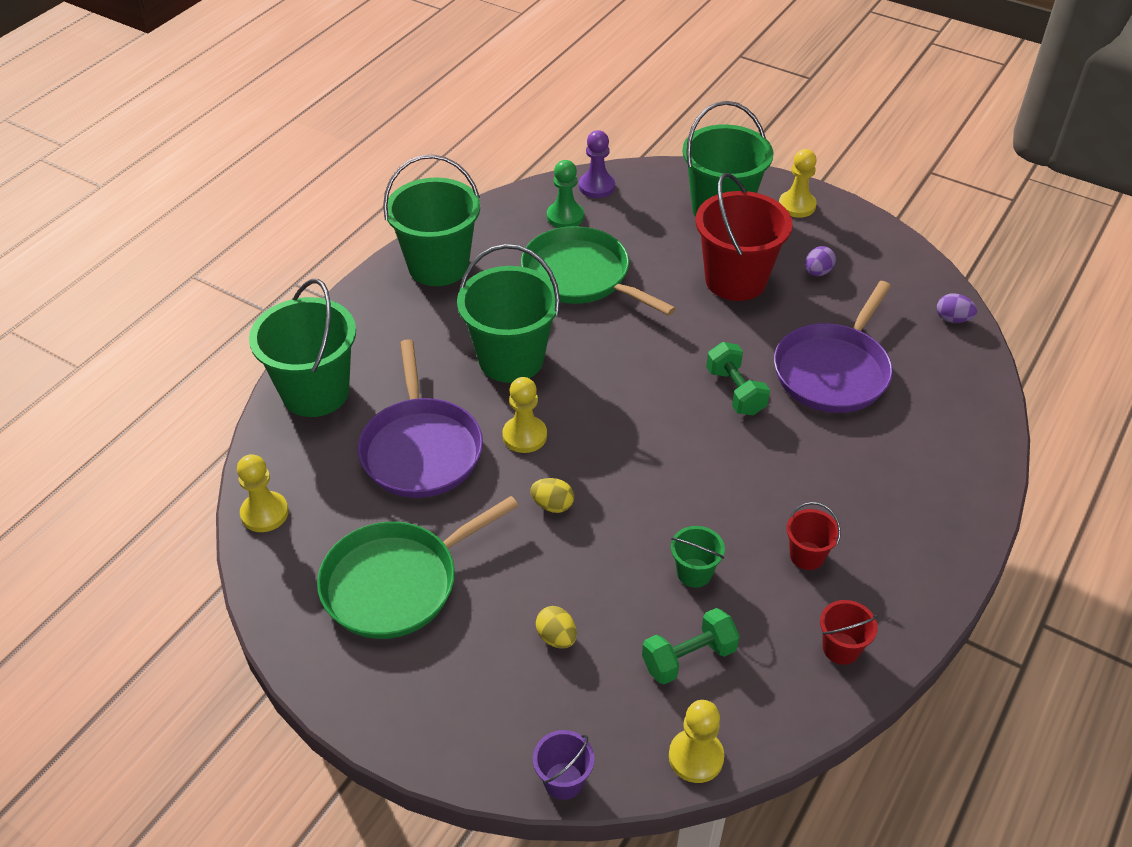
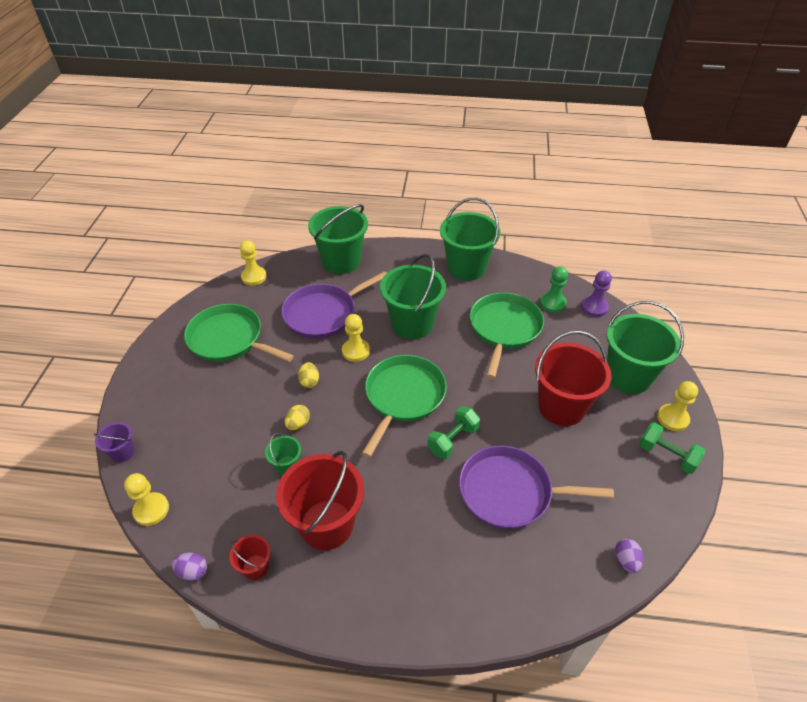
camera: 65 degrees right, 0 degrees up
(556, 637) = (215, 416): yellow egg -> yellow egg (298, 424)
(639, 414) = (403, 396): none -> green pan
(688, 658) = (221, 483): green dumbbell -> green dumbbell (667, 455)
(807, 555) = (326, 524): red bucket -> red bucket, size x2.17
(817, 272) = (608, 452): purple egg -> purple egg (193, 571)

